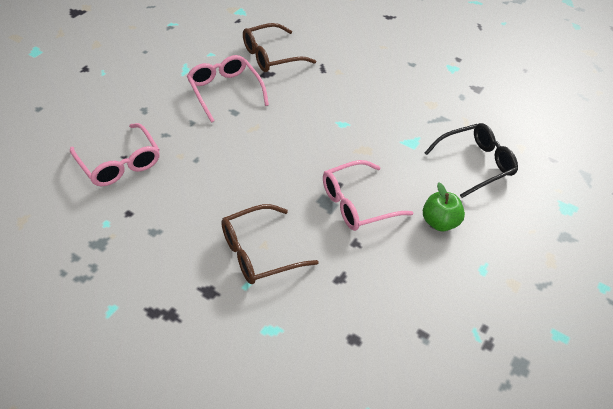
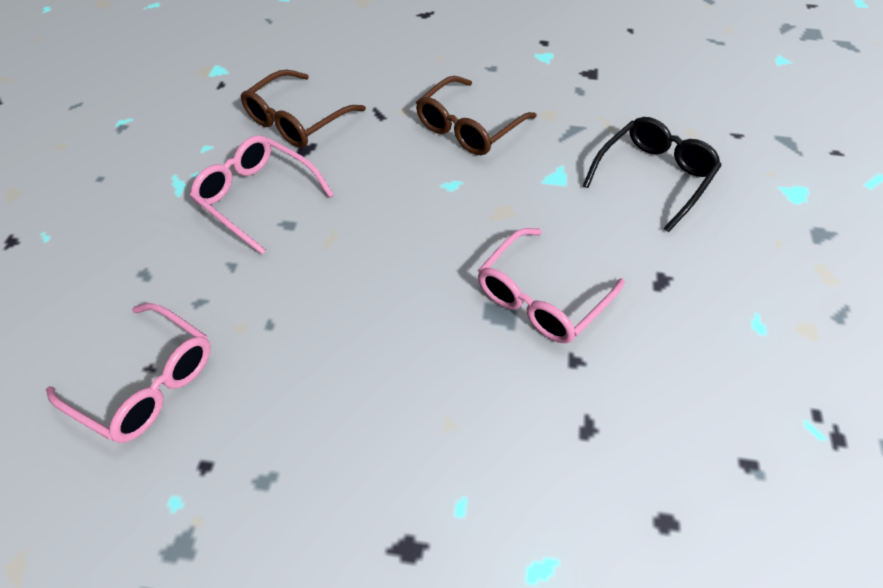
camera: 20 degrees left, 5 degrees up
(259, 252) = (449, 440): brown glasses -> brown glasses (469, 127)
(439, 222) = (663, 279): green apple -> none

